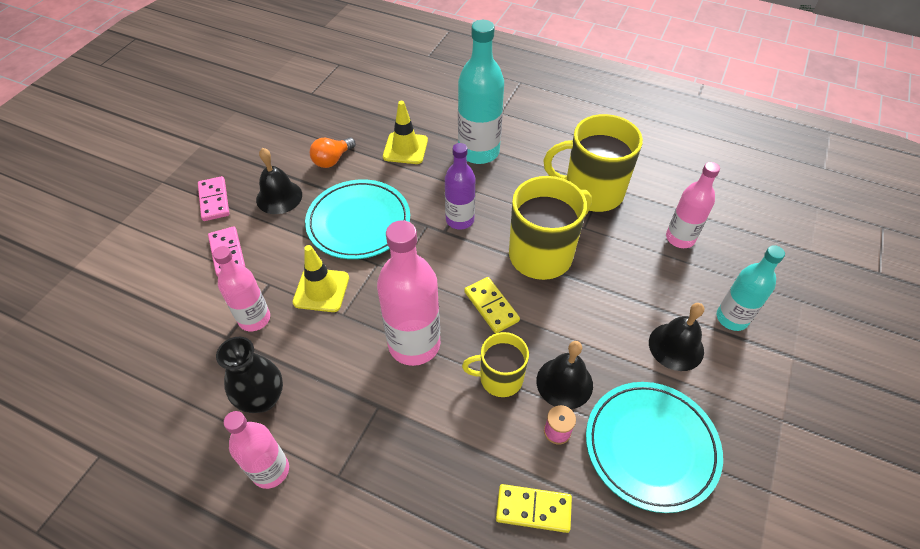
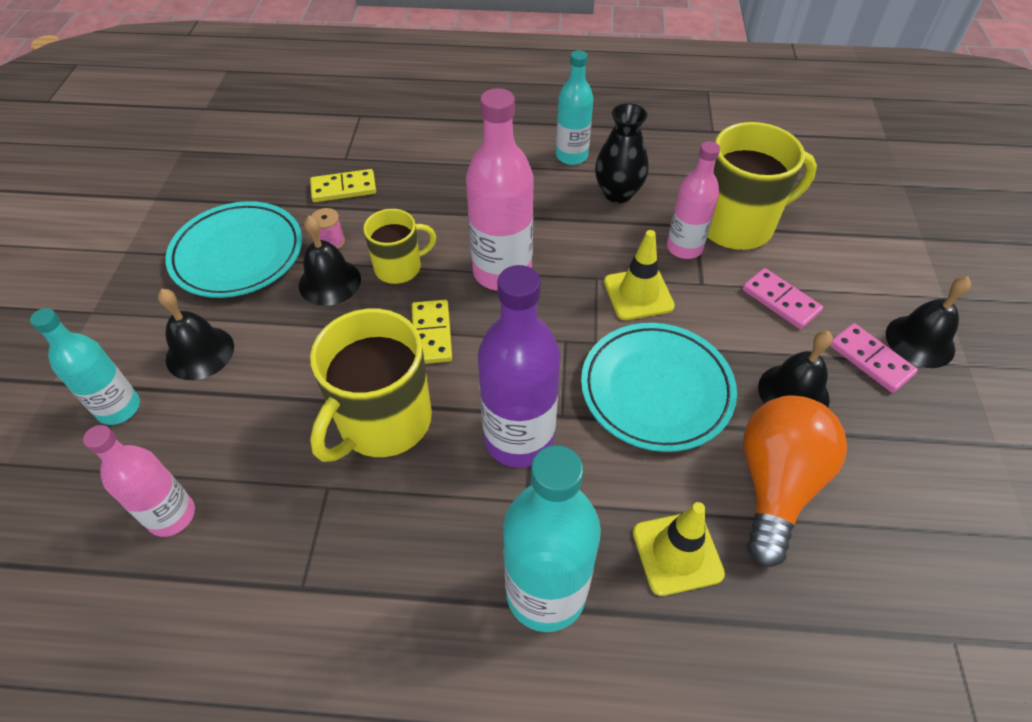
camera: 160 degrees right, 0 degrees up
(172, 201) = (920, 341): none -> black bell
(270, 470) = (571, 156): pink bottle -> turquoise bottle
(332, 160) = (776, 484): orange light bulb -> orange light bulb, size x1.83
(460, 220) = (519, 439): purple bottle -> purple bottle, size x1.58
(491, 306) = (431, 334): yellow domino -> yellow domino turned 45 degrees clockwise
(591, 191) = (321, 566): yellow mug -> yellow mug (737, 225)

